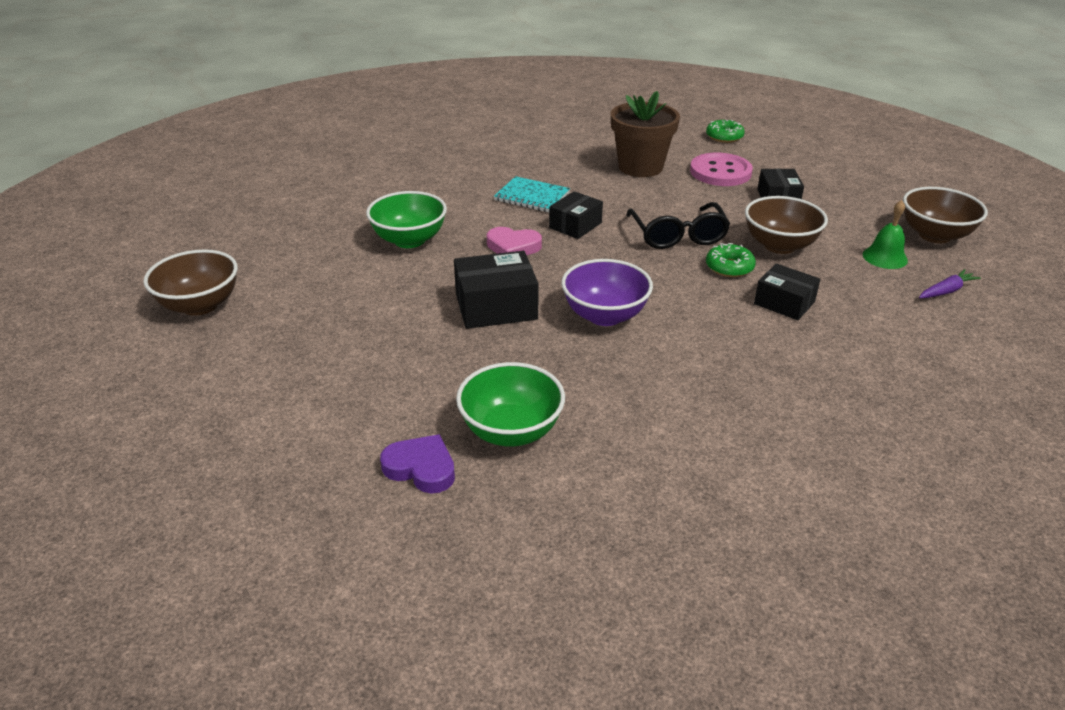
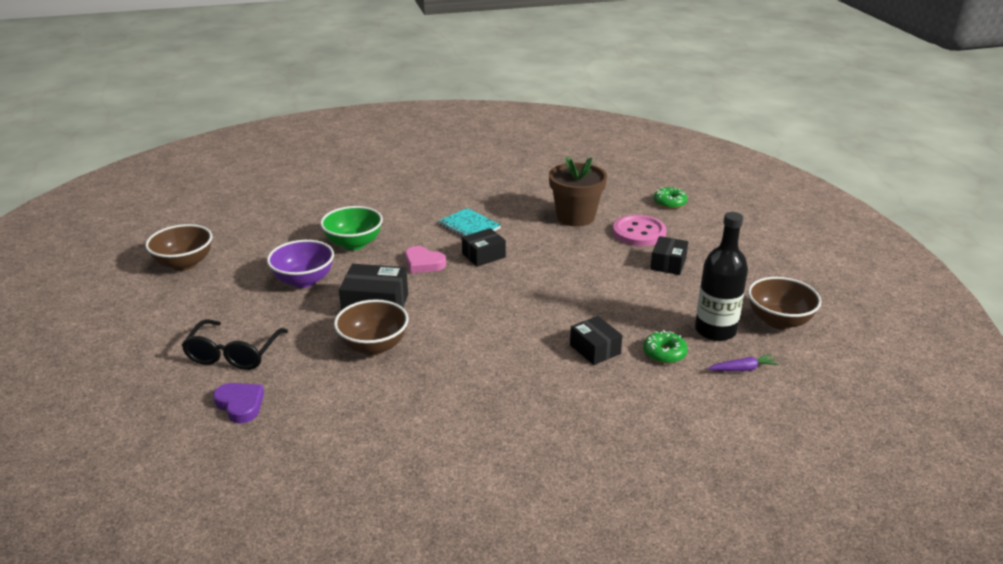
camera: 20 degrees right, 5 degrees down
(511, 431) = (316, 395): green bowl -> none
(605, 315) = (448, 329): purple bowl -> purple bowl (304, 280)
(678, 236) = (557, 279): black glasses -> black glasses (233, 354)
(729, 267) = (576, 312): green donut -> green donut (664, 353)
(779, 245) = (633, 303): brown bowl -> brown bowl (373, 346)
(885, 257) = (715, 330): green bell -> black bottle

